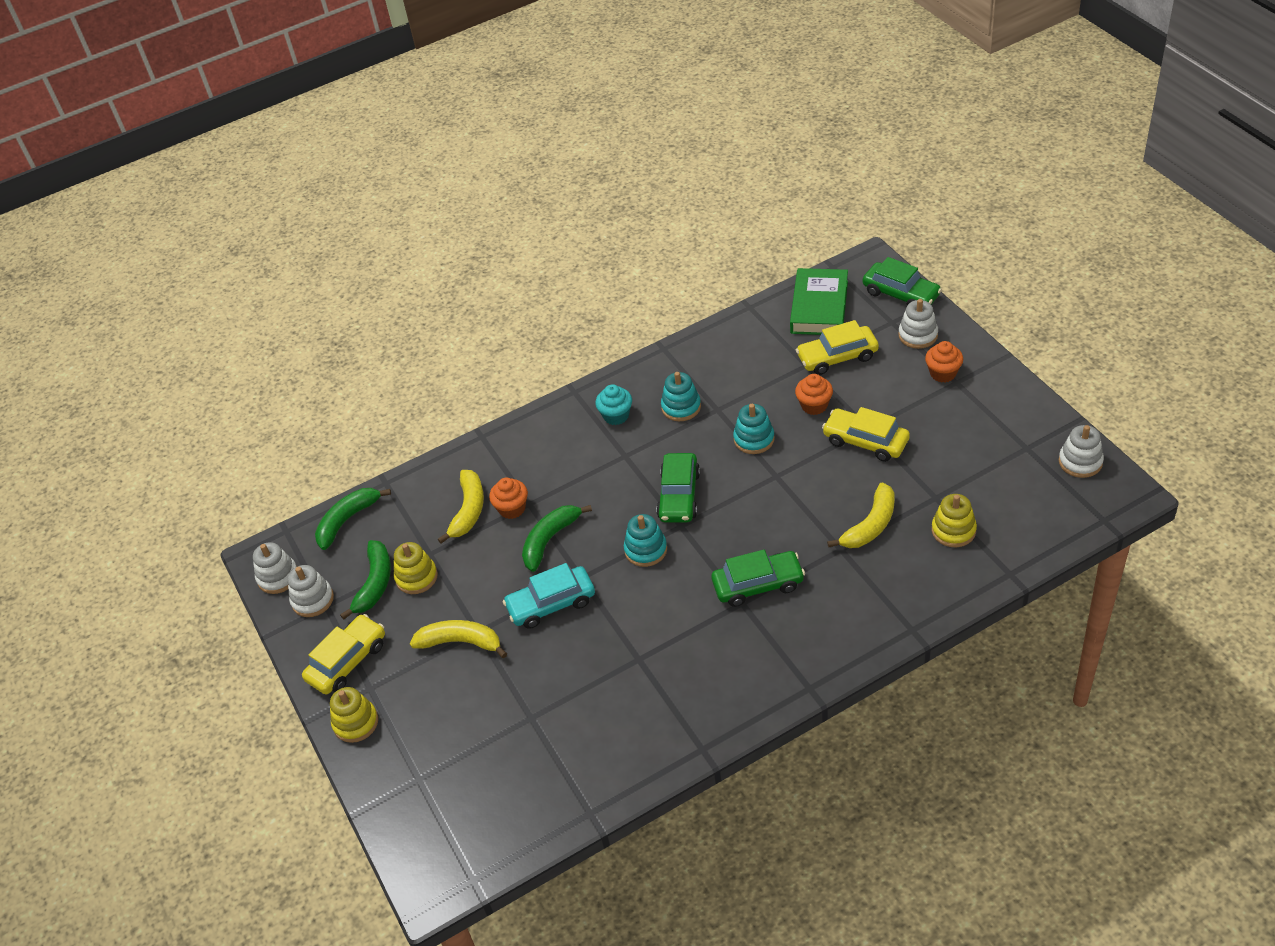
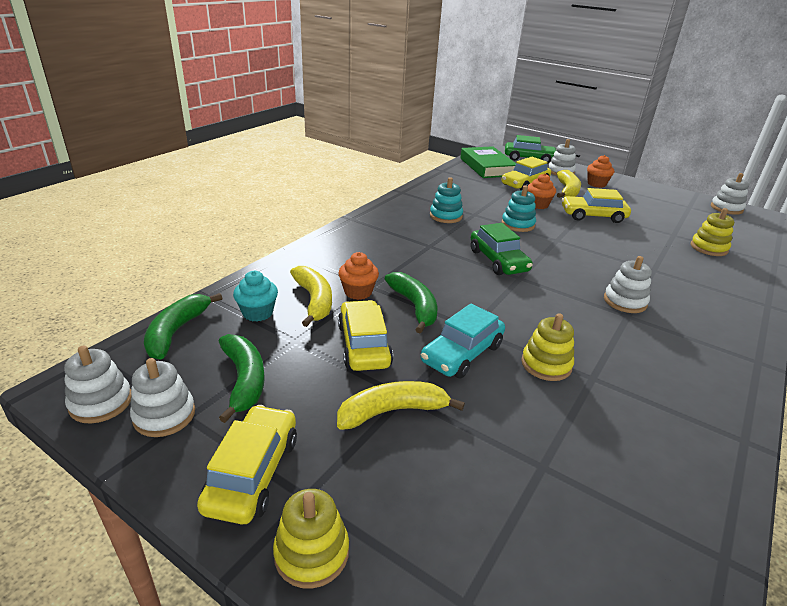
camera: 35 degrees left, 15 degrees down
(416, 577) = (293, 363): yellow stacking toy -> yellow stacking toy (546, 364)
(479, 573) = (364, 345): none -> yellow car
(550, 540) = (415, 306): green banana -> green banana turned 150 degrees clockwise
(616, 416) = (399, 226): turquoise cupcake -> turquoise cupcake (257, 313)
(646, 550) = (508, 297): turquoise stacking toy -> none
(758, 585) = (625, 301): green car -> white stacking toy
(870, 525) = (655, 254): yellow banana -> yellow banana (567, 191)

